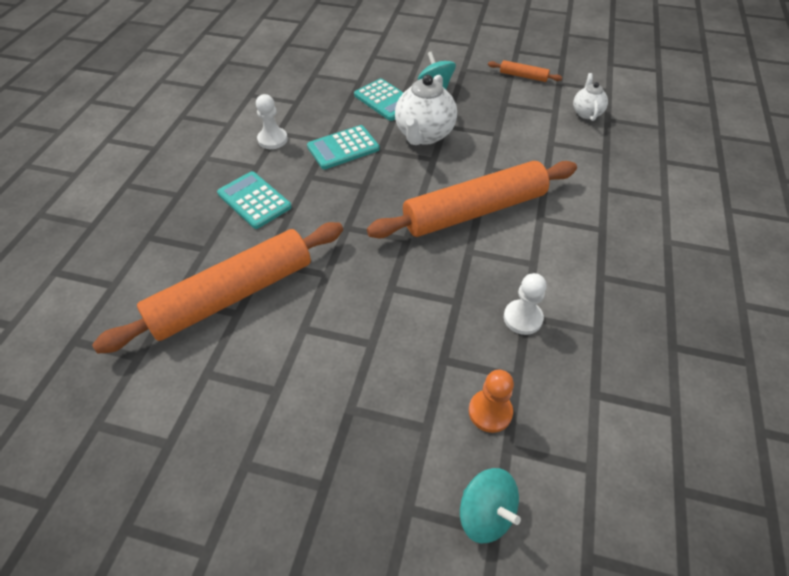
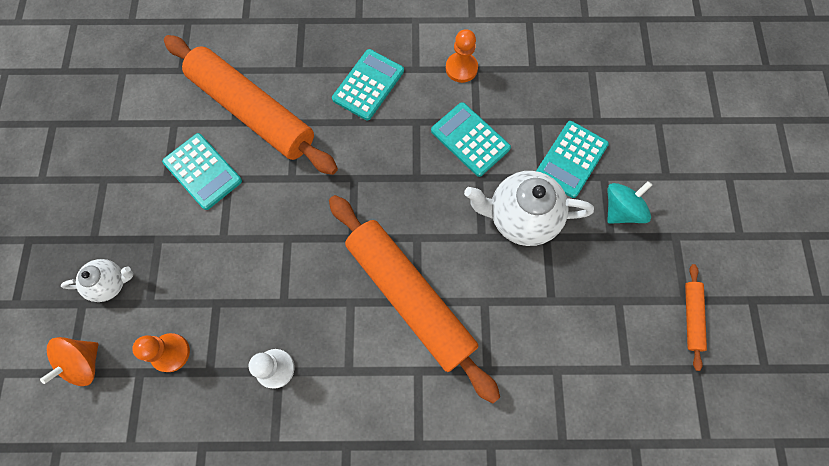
camera: 75 degrees right, 20 degrees up
(272, 139) = (461, 68): white pawn -> orange pawn
(284, 351) = (203, 171): none -> turquoise calculator
(486, 513) = (84, 363): turquoise spinning top -> orange spinning top
(586, 113) = (638, 413): white teapot -> white teapot (110, 283)

